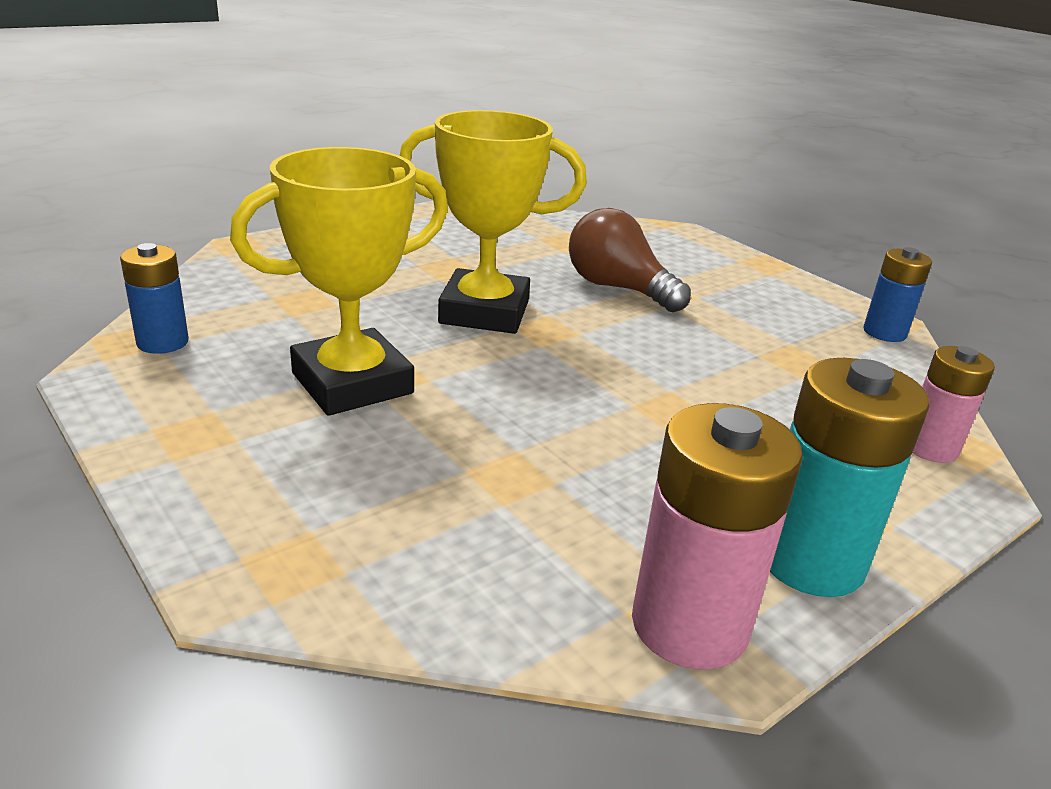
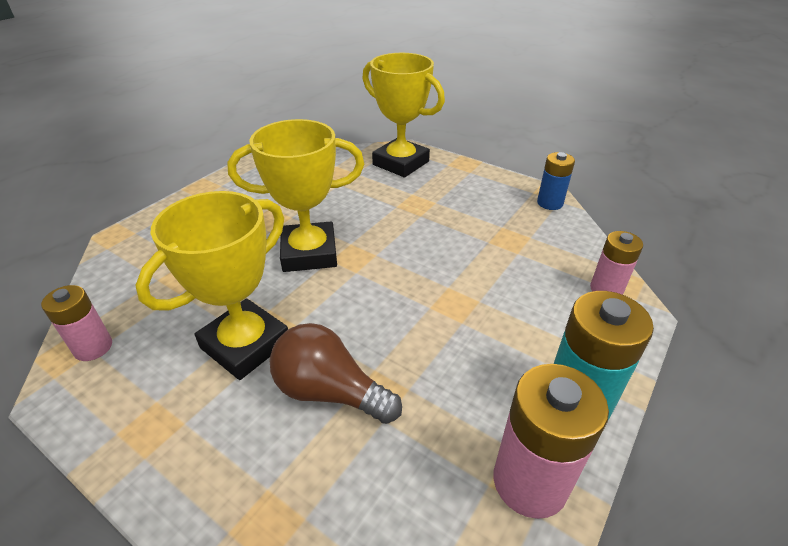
camera: 15 degrees left, 10 degrees up
(162, 342) = (93, 347): blue battery -> pink battery
(618, 288) = (385, 208): brown light bulb -> brown light bulb (330, 391)
(666, 245) = (400, 163): none -> yellow trophy

